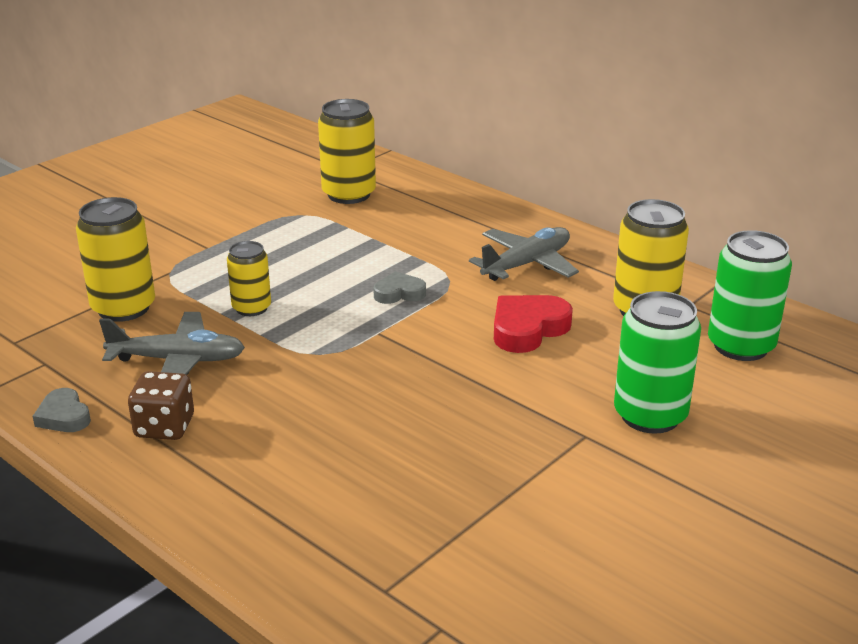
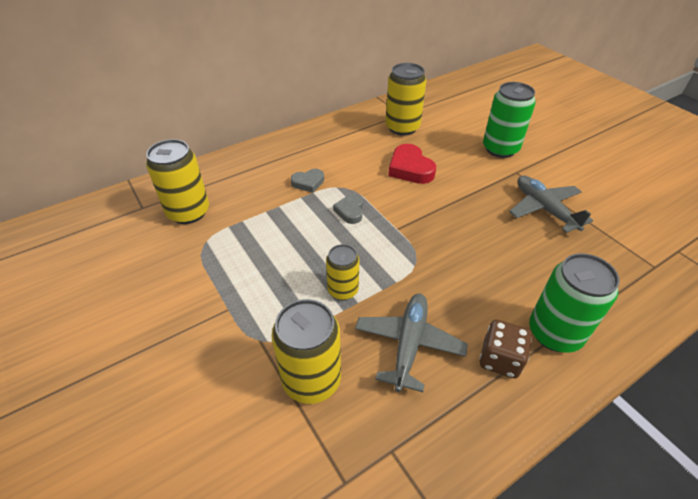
camera: 75 degrees left, 15 degrees up
(64, 416) = (481, 433): grey heart -> grey heart (308, 183)
(527, 264) = (336, 154): grey plane -> grey plane (544, 209)
(740, 346) = (443, 110): green can -> green can (554, 333)

